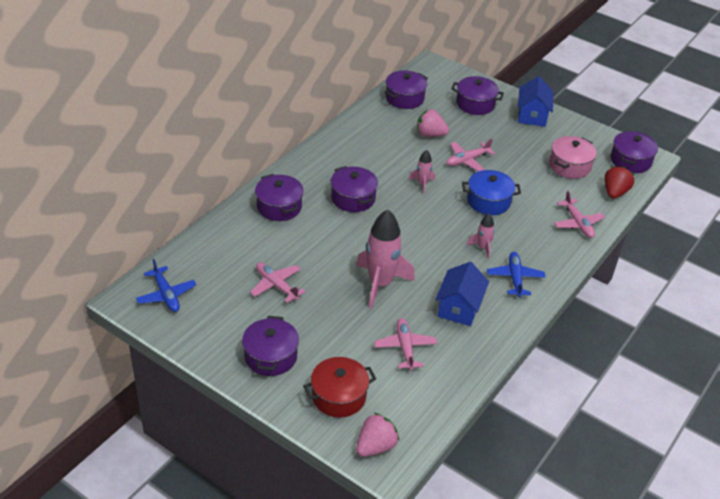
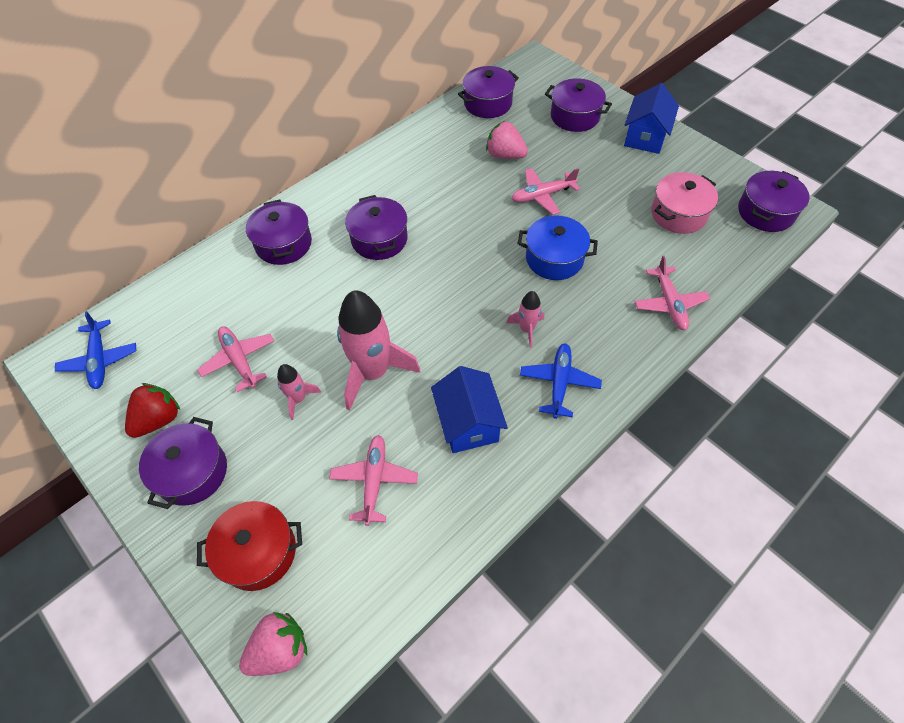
camera: 15 degrees right, 15 degrees up
(422, 184) = (474, 225): pink rocket -> pink rocket (298, 399)
(459, 307) = (468, 423): blue house -> blue house turned 45 degrees counterclockwise
(614, 192) = (733, 259): red strawberry -> red strawberry (159, 419)

